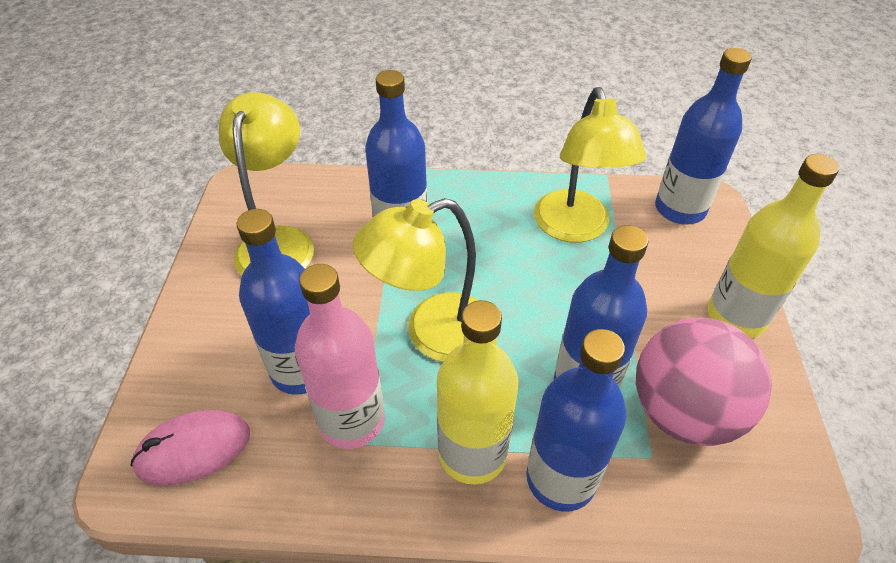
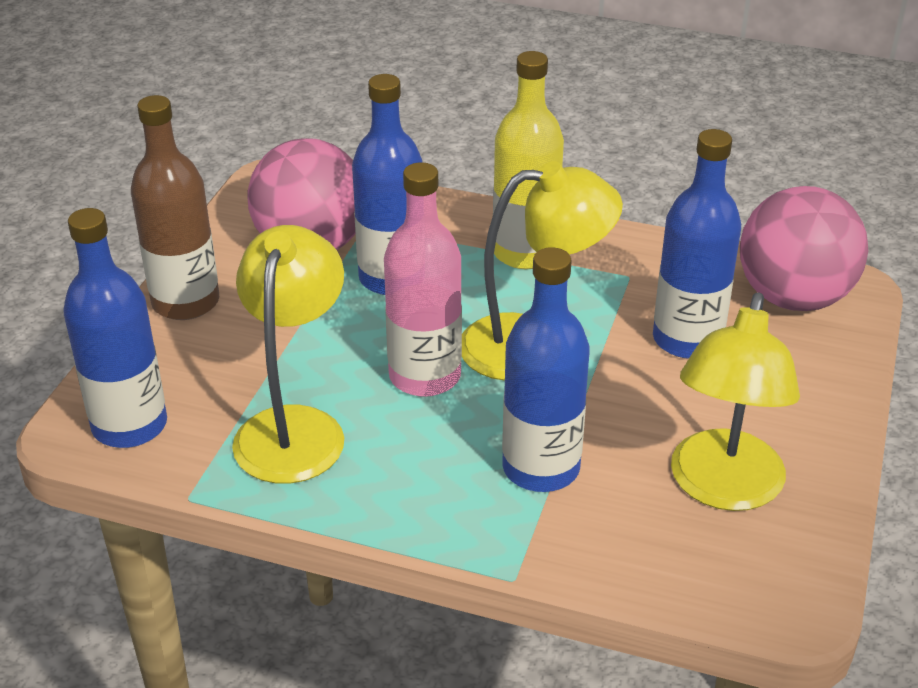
camera: 165 degrees left, 10 degrees down
(193, 449) = (793, 297): pink mouse -> pink ball
(352, 420) = (635, 292): pink bottle -> pink bottle (425, 376)
(561, 479) = (453, 227): blue bottle -> none
(736, 317) = (185, 302): yellow bottle -> brown bottle

